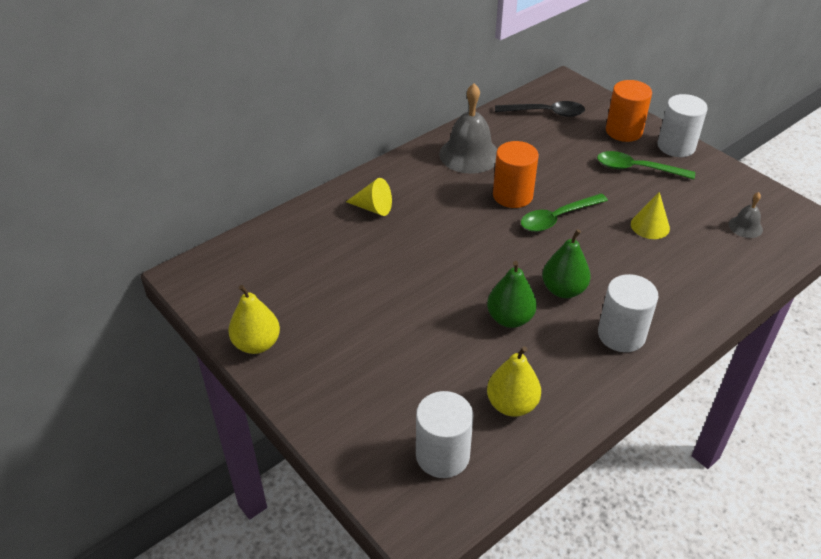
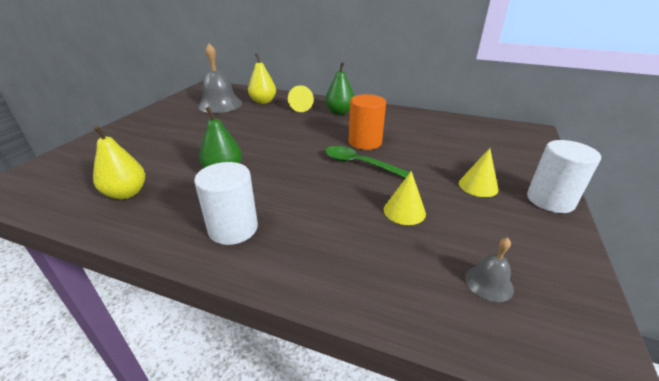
camera: 60 degrees right, 10 degrees down
(257, 344) = (163, 109): yellow pear -> yellow pear (263, 101)
(442, 455) = (71, 179): white cylinder -> none
(469, 154) = (389, 119): grey bell -> grey bell (220, 104)
(545, 113) = (481, 132): black spoon -> none
(563, 290) = (273, 186): green pear -> green pear (339, 112)
(624, 131) = (520, 168): orange cylinder -> none
(637, 169) = (478, 186): green spoon -> yellow cone

